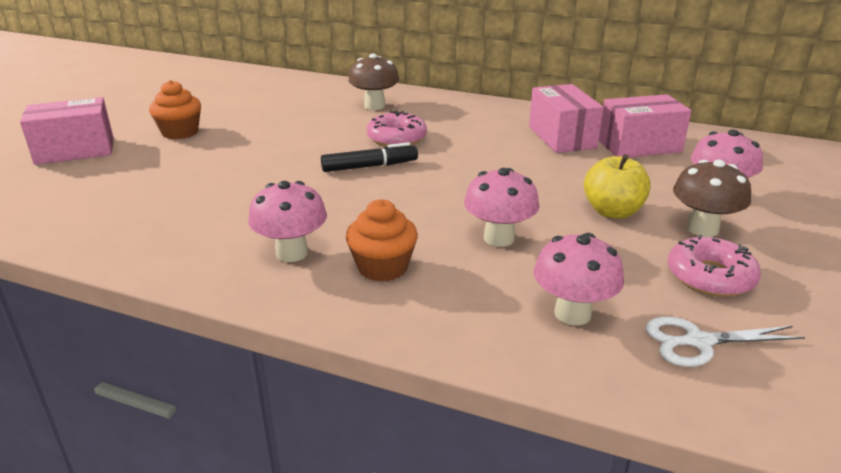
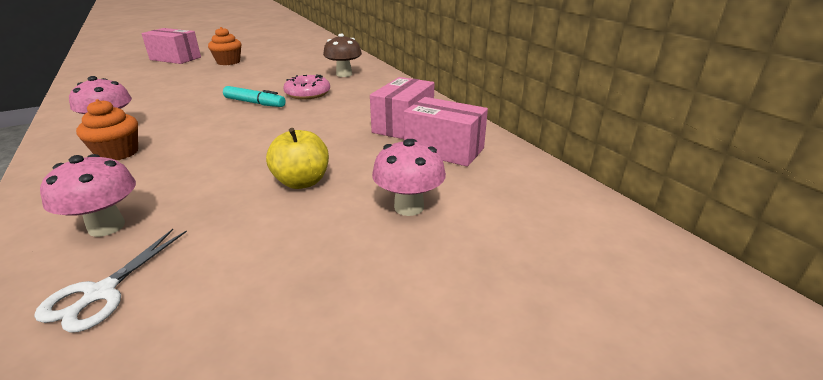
camera: 40 degrees right, 0 degrees up
(369, 166) = (254, 103): black marker -> turquoise marker
(499, 238) = (201, 165): pink mushroom -> none
(698, 342) = (101, 293): white scissors -> white scissors turned 105 degrees counterclockwise
(702, 229) = (326, 224): brown mushroom -> none
(710, 277) = (234, 258): pink donut -> none

